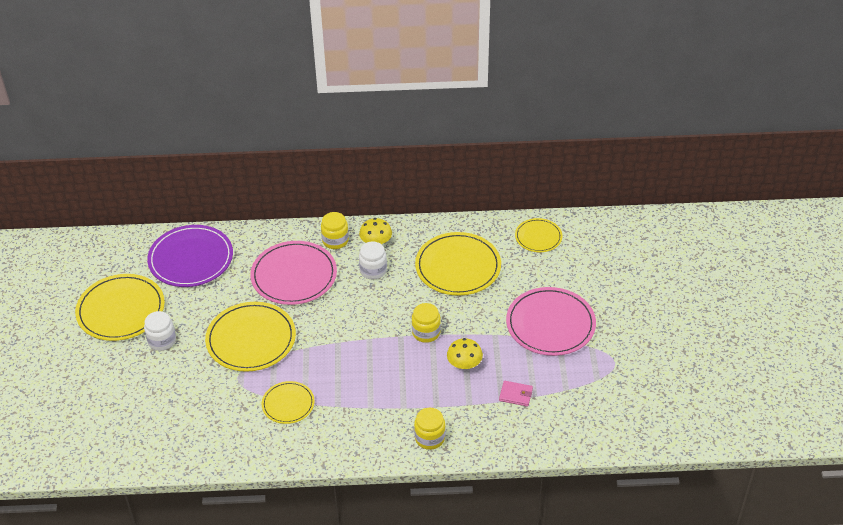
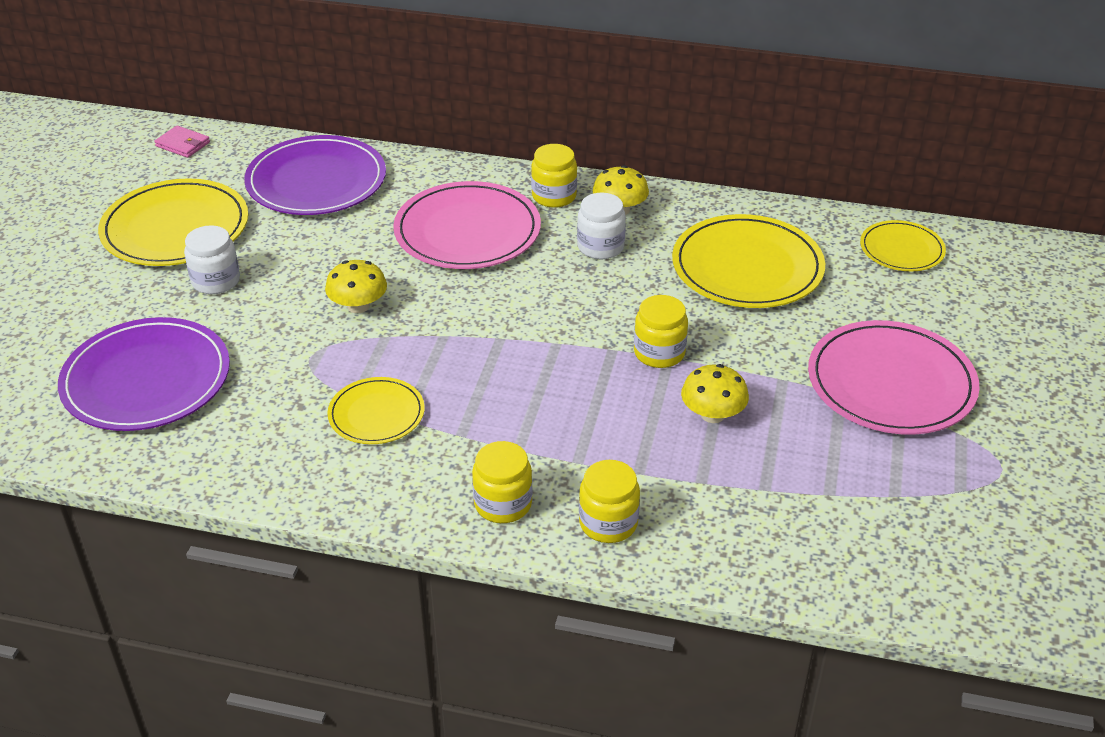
camera: 15 degrees right, 5 degrees down
(152, 412) = (146, 379): none -> purple plate
(251, 339) = (358, 306): yellow plate -> yellow mushroom
(373, 440) = (503, 504): none -> yellow jar
(515, 395) = (794, 484): pink wallet -> pink wallet (183, 144)

